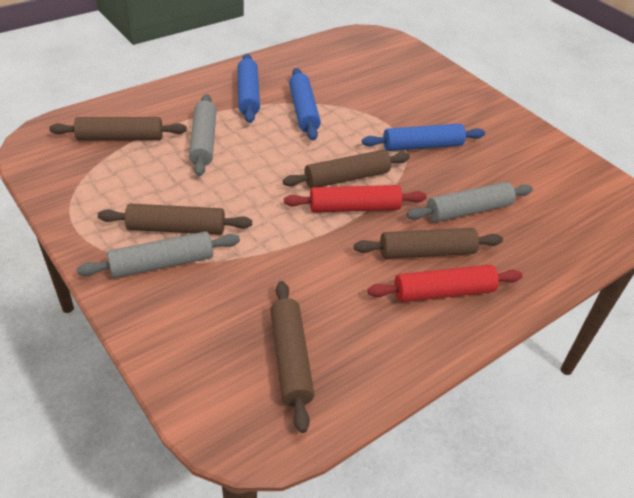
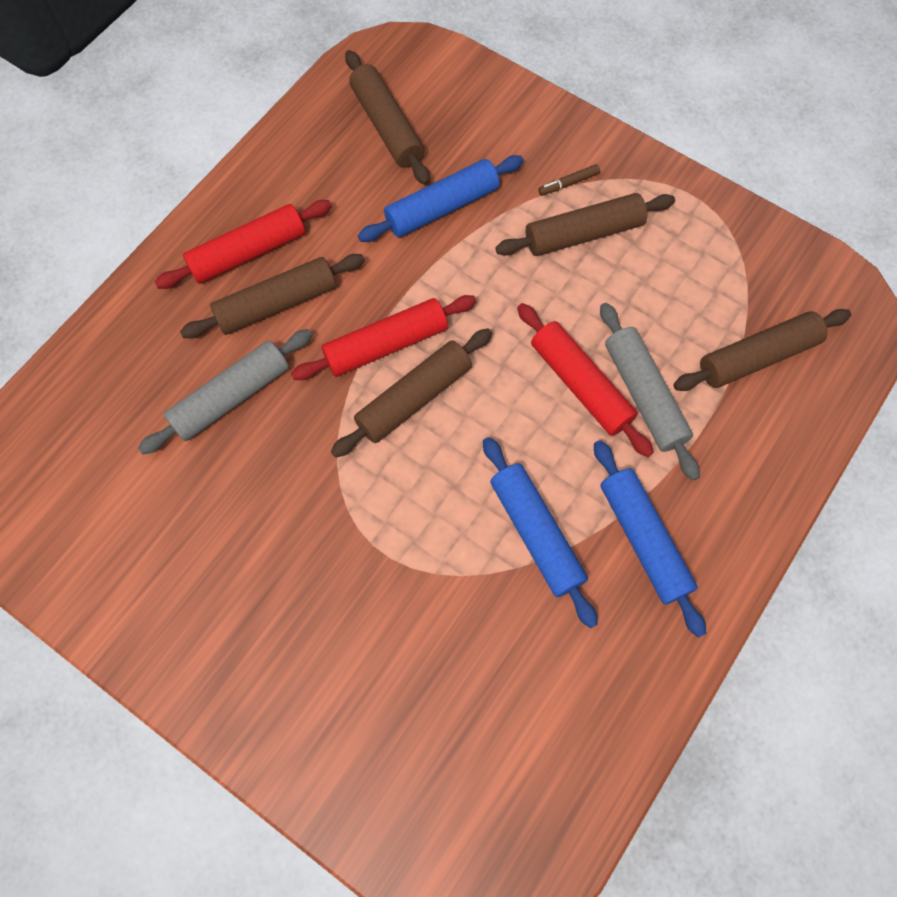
camera: 165 degrees right, 25 degrees up
(162, 264) = (568, 183): grey rolling pin -> brown marker
(238, 155) = (580, 385): none -> red rolling pin
(422, 146) = (320, 518): blue rolling pin -> blue rolling pin (442, 208)

